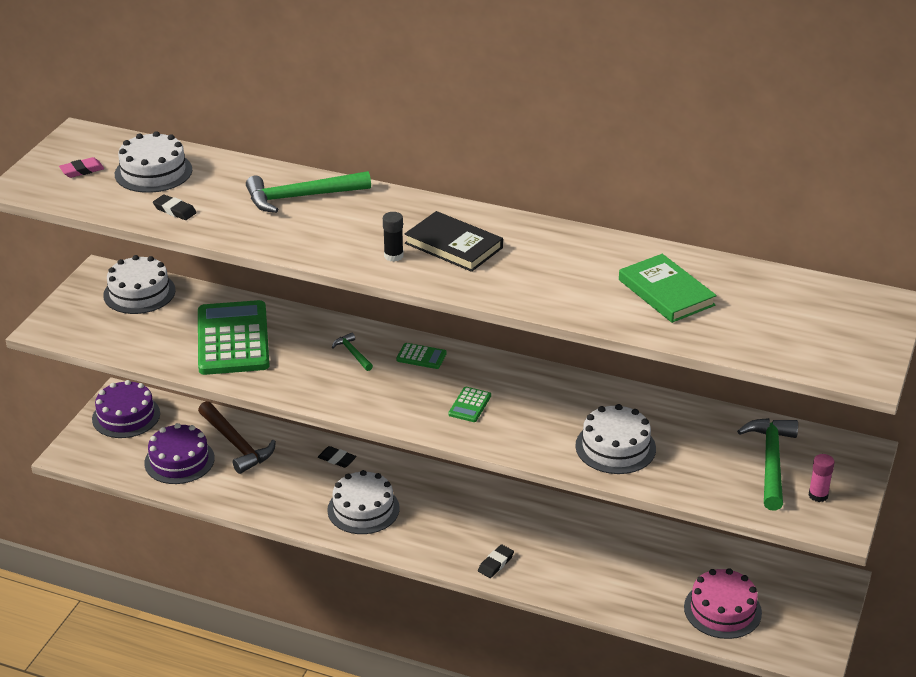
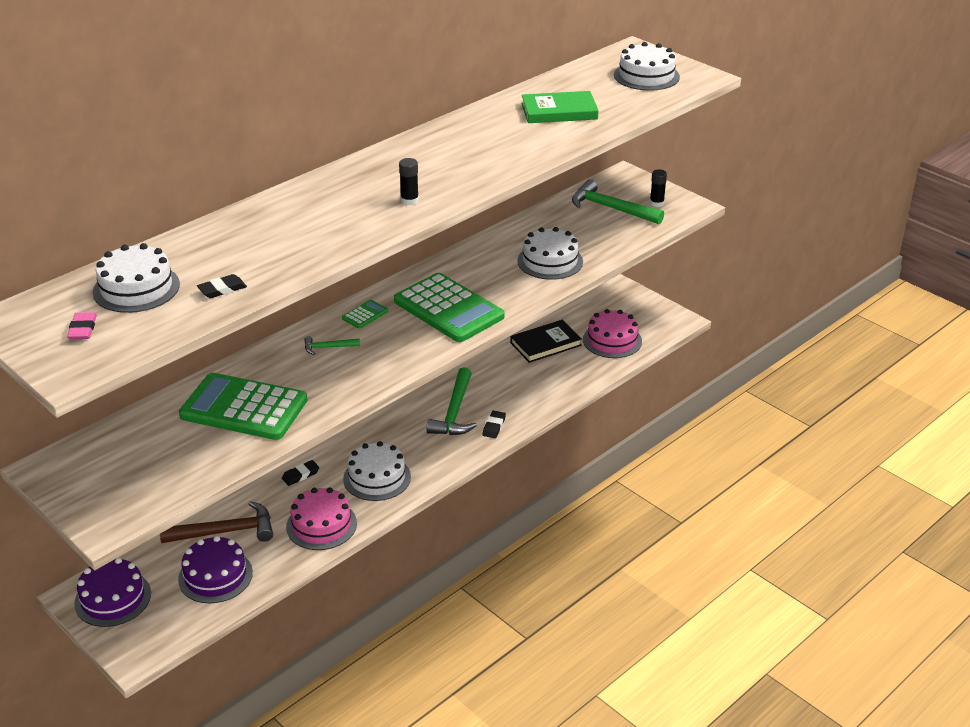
camera: 65 degrees left, 0 degrees up
(139, 293) = (108, 449): white cake -> white cake (646, 76)
(277, 498) = (321, 525): none -> pink cake
(301, 197) = (271, 221): green hammer -> green hammer (454, 412)
(453, 245) = (420, 172): black book -> black book (545, 344)
(469, 405) = (448, 309): green calculator -> green calculator, size x2.43
(495, 563) = (494, 426): black eraser -> black eraser turned 45 degrees clockwise
(818, 495) = (656, 203): pink glue stick -> black glue stick

